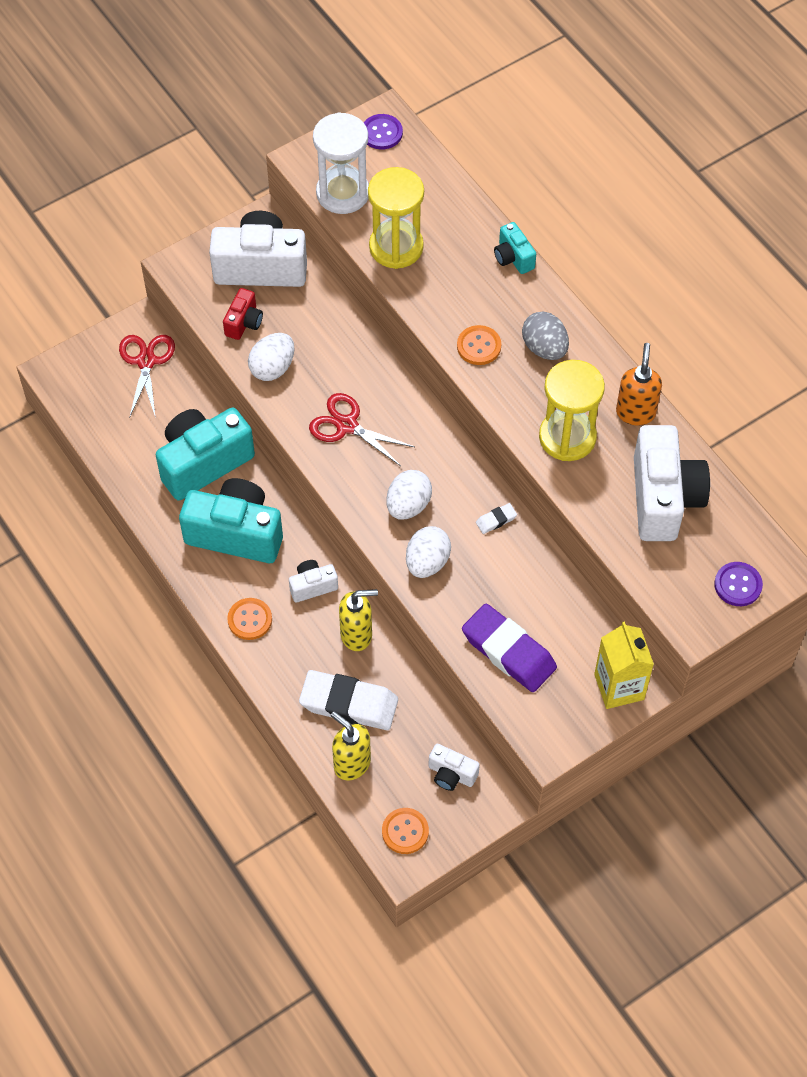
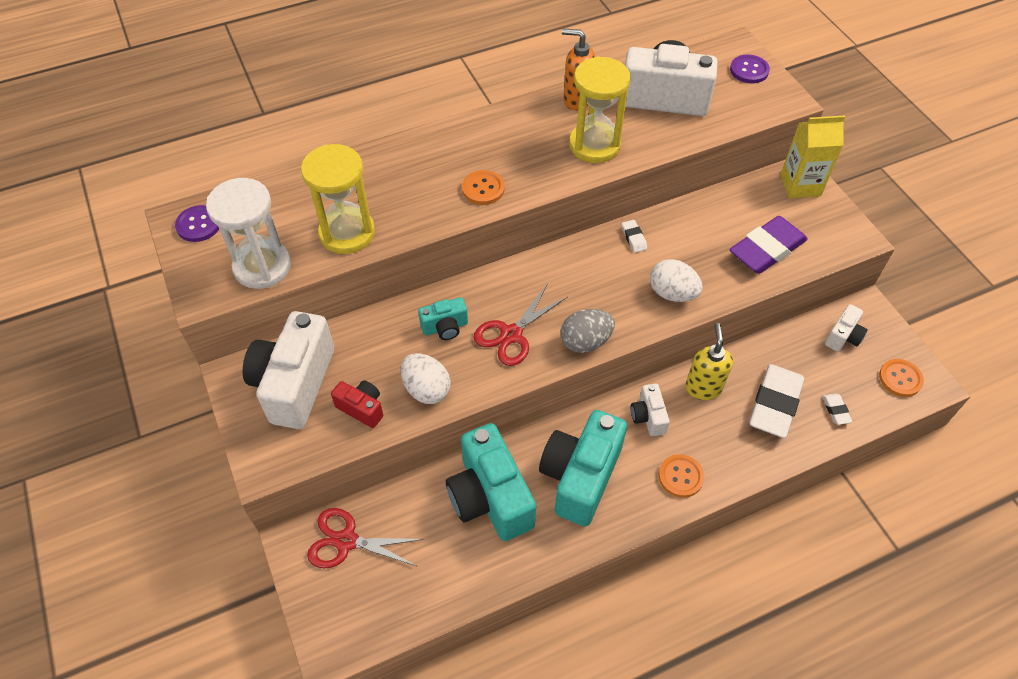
camera: 80 degrees left, 5 degrees down
(351, 764) = (836, 410): yellow soap dispenser -> white eraser
(408, 505) = (609, 299): white egg -> none
(513, 258) = (390, 151): turquoise camera -> turquoise camera (445, 327)
(544, 348) = (496, 145): grey egg -> grey egg (585, 342)

